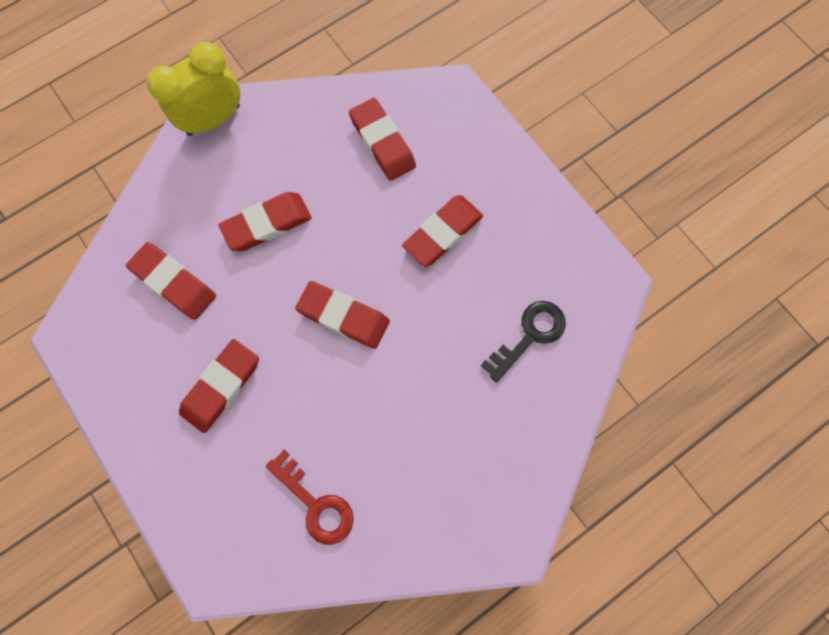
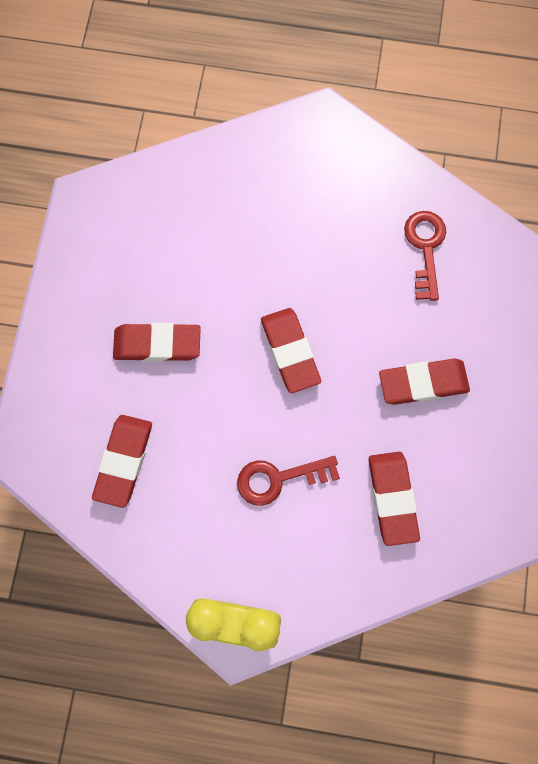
camera: 135 degrees left, 0 degrees up
(267, 224) = (278, 479): red eraser -> red key
(529, 335) = (177, 219): black key -> none

